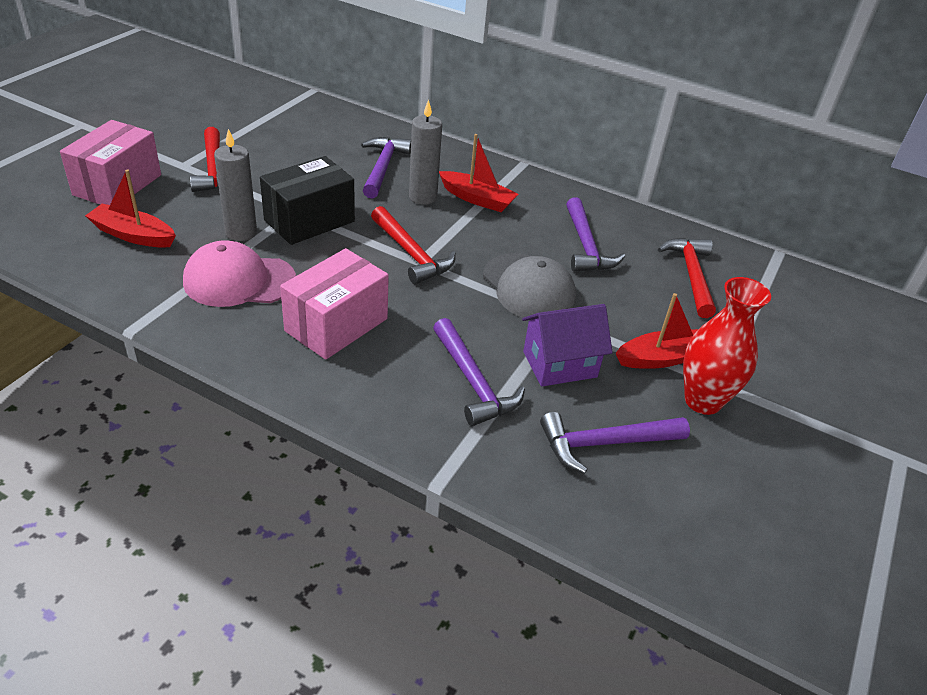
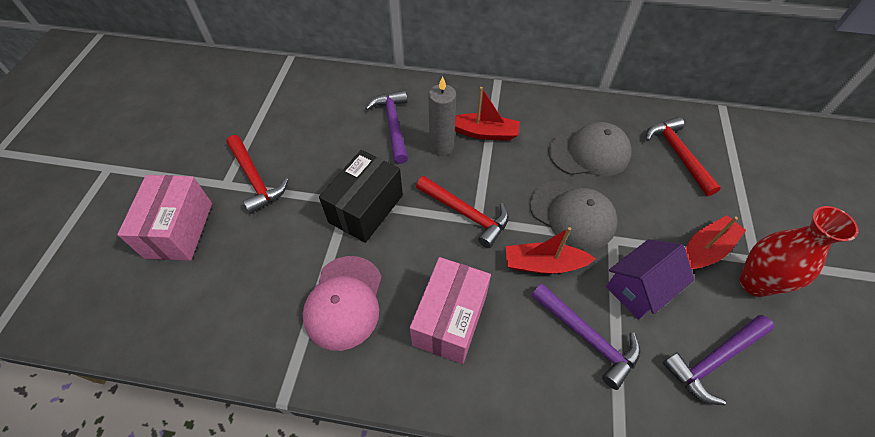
camera: 15 degrees left, 15 degrees up
(133, 235) = (225, 285): red boat -> red boat (543, 264)
(239, 280) = (344, 302): pink cap -> pink cap turned 60 degrees counterclockwise
(241, 232) = (316, 245): grey candle -> none
(586, 246) = (589, 153): purple hammer -> grey cap

